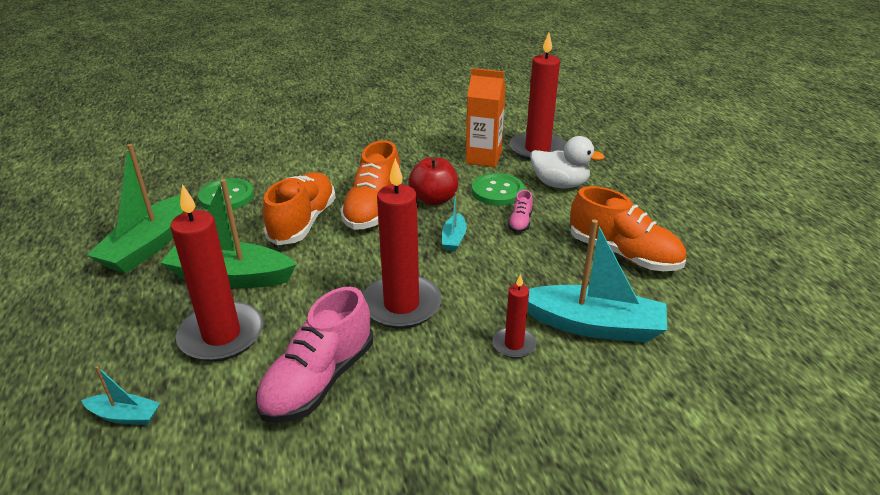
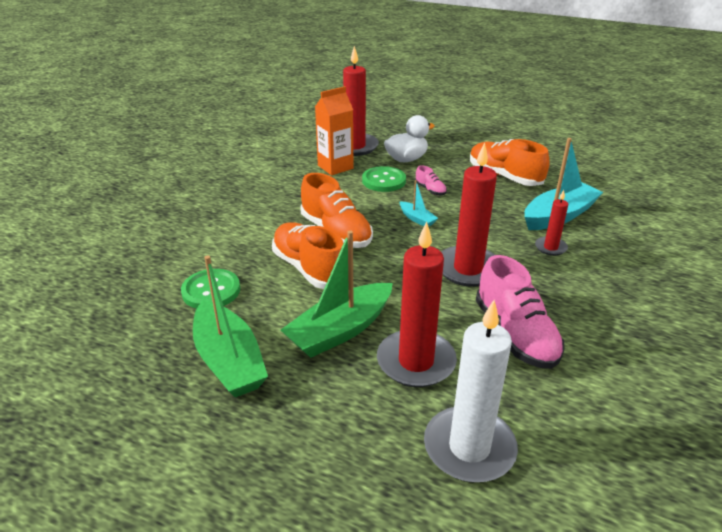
camera: 50 degrees left, 0 degrees up
(125, 416) = (469, 447): turquoise boat -> white candle
(434, 199) = (359, 205): red apple -> none
(623, 254) = (504, 176): orange shoe -> orange shoe turned 120 degrees counterclockwise

